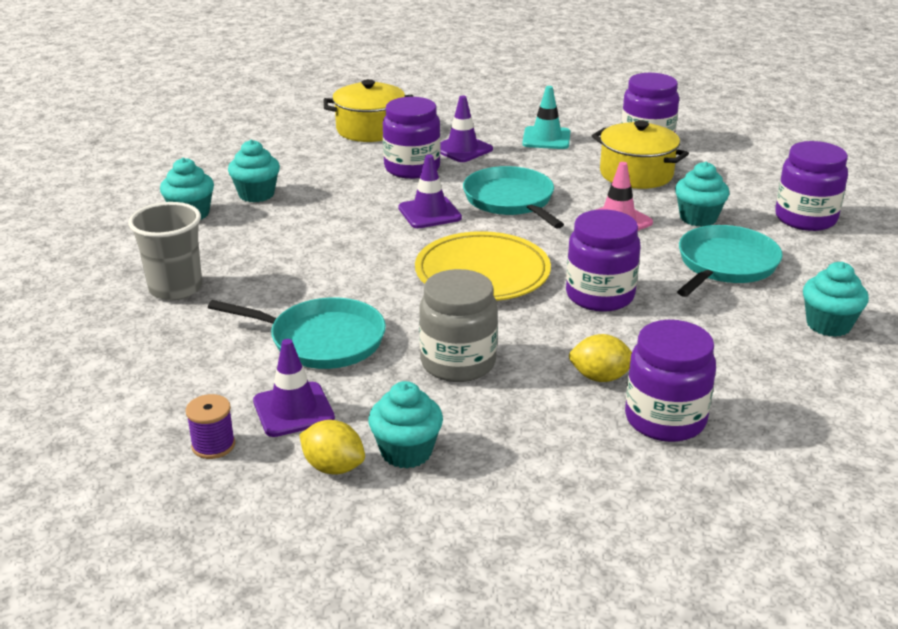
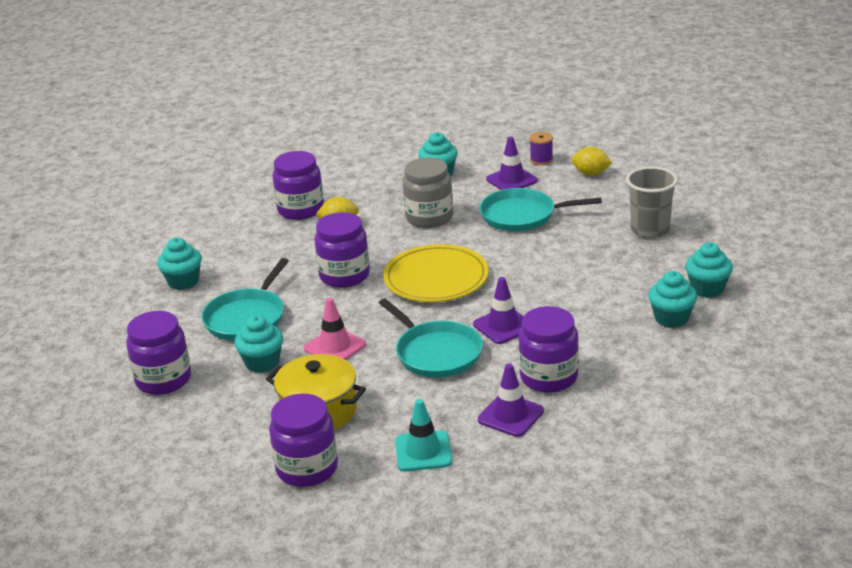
camera: 170 degrees right, 0 degrees up
(333, 467) = (473, 162): yellow lemon -> yellow lemon (591, 173)
(370, 129) = (630, 429): yellow pot -> none

